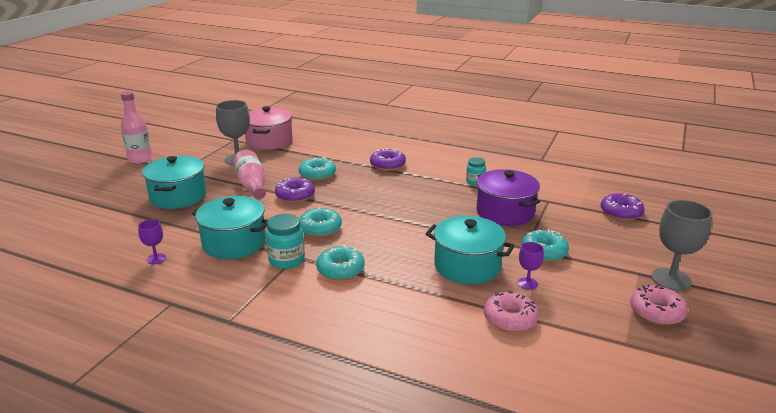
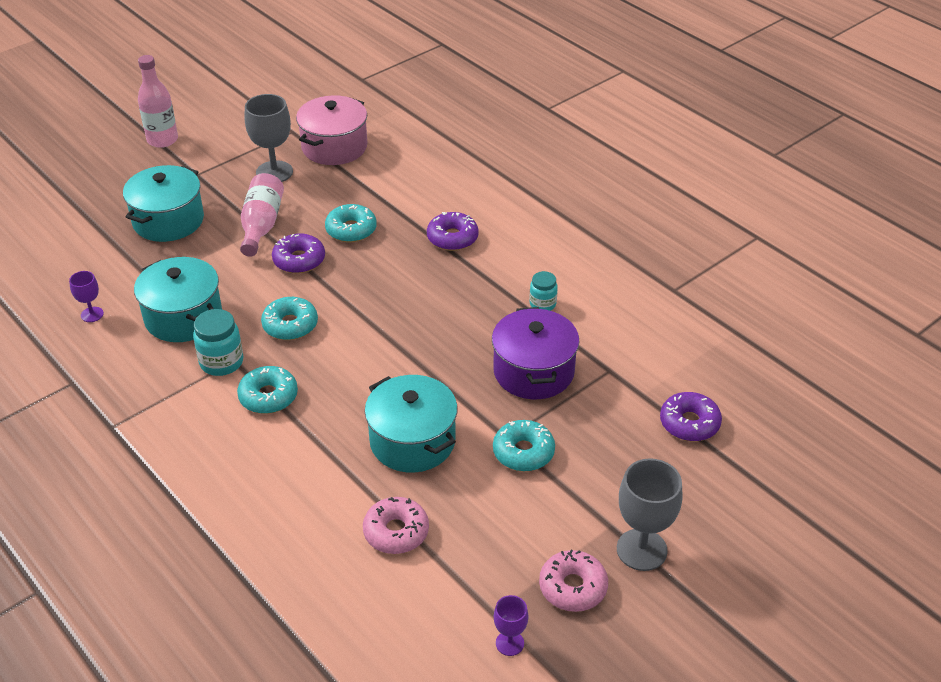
camera: 25 degrees right, 15 degrees up
(527, 283) = (460, 492): purple goblet -> purple goblet (509, 643)

